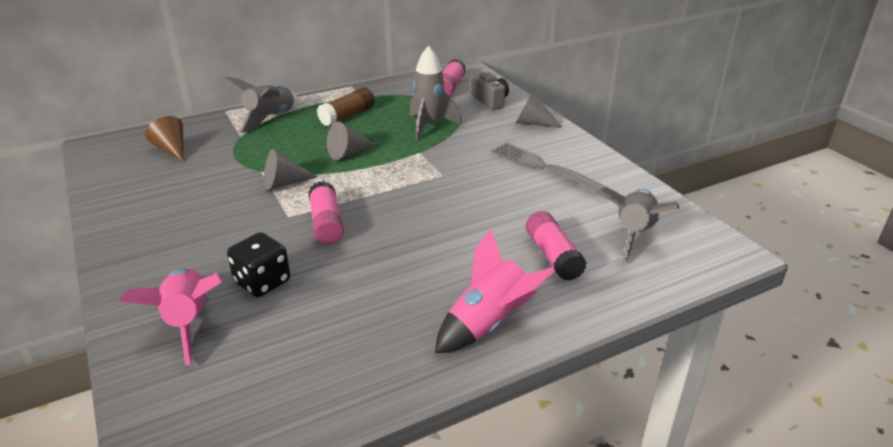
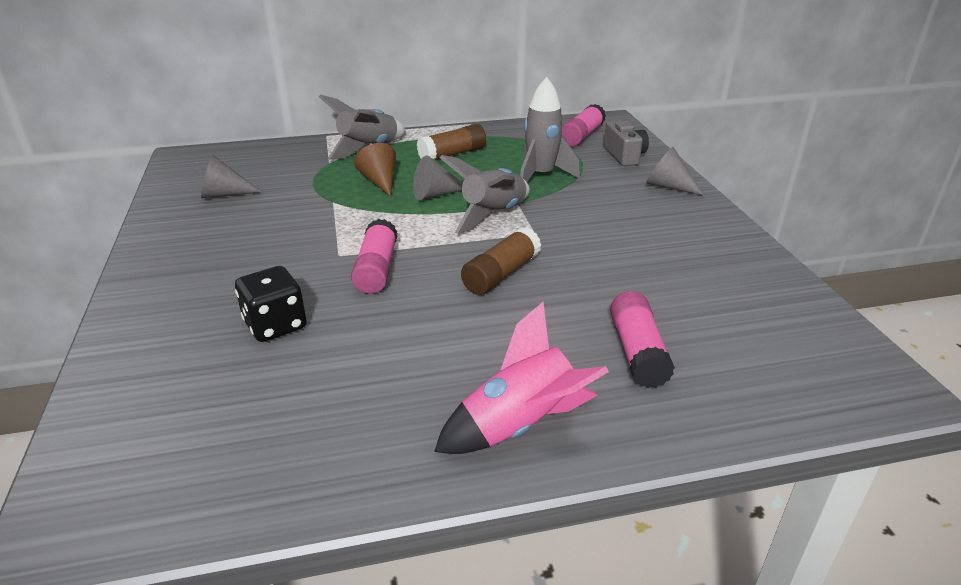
camera: 15 degrees right, 0 degrees up
(172, 149) = (253, 168): brown cone -> brown cone (380, 182)
(188, 322) = (175, 358): pink rocket -> none
(284, 183) = (351, 218): grey cone -> grey cone (224, 194)
(429, 213) = (501, 274): none -> brown glue stick
(547, 169) = (668, 242): grey fork -> none
(633, 235) = (758, 342): grey rocket -> grey rocket (493, 215)

